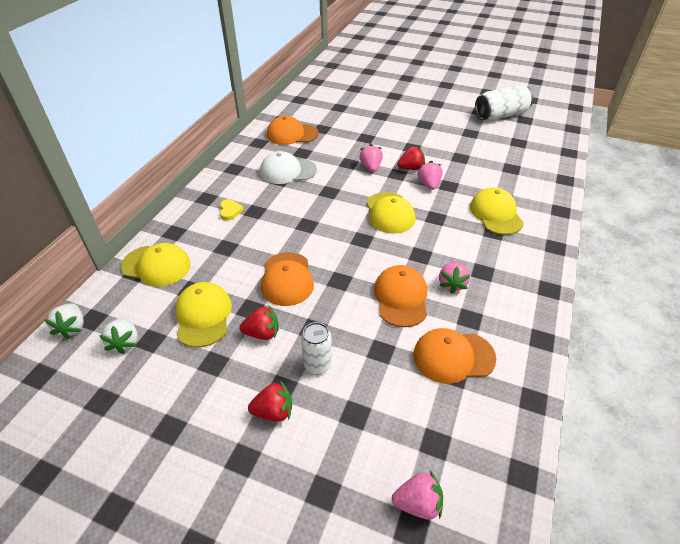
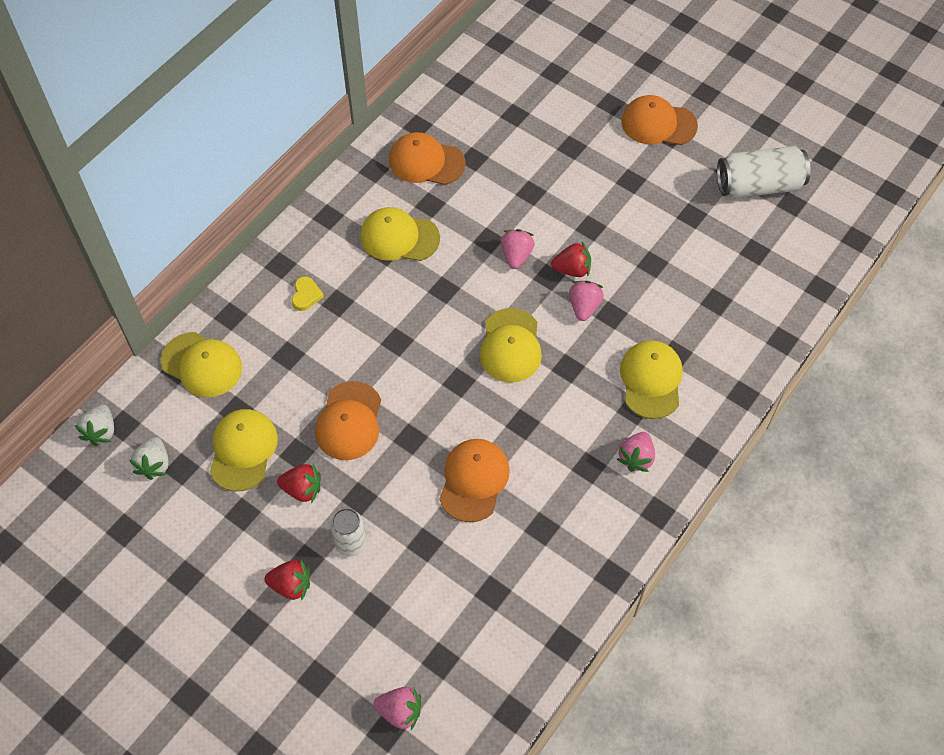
camera: 15 degrees right, 15 degrees up
(287, 171) = (399, 237): white cap -> yellow cap
(452, 284) = (542, 476): pink strawberry -> pink strawberry (636, 458)
(453, 356) = (501, 571): orange cap -> orange cap (658, 124)

